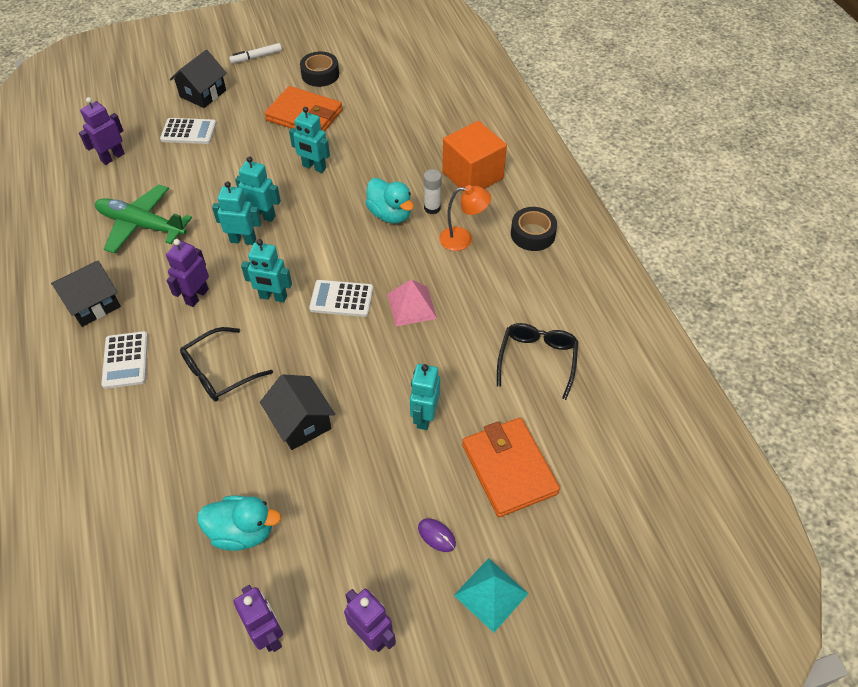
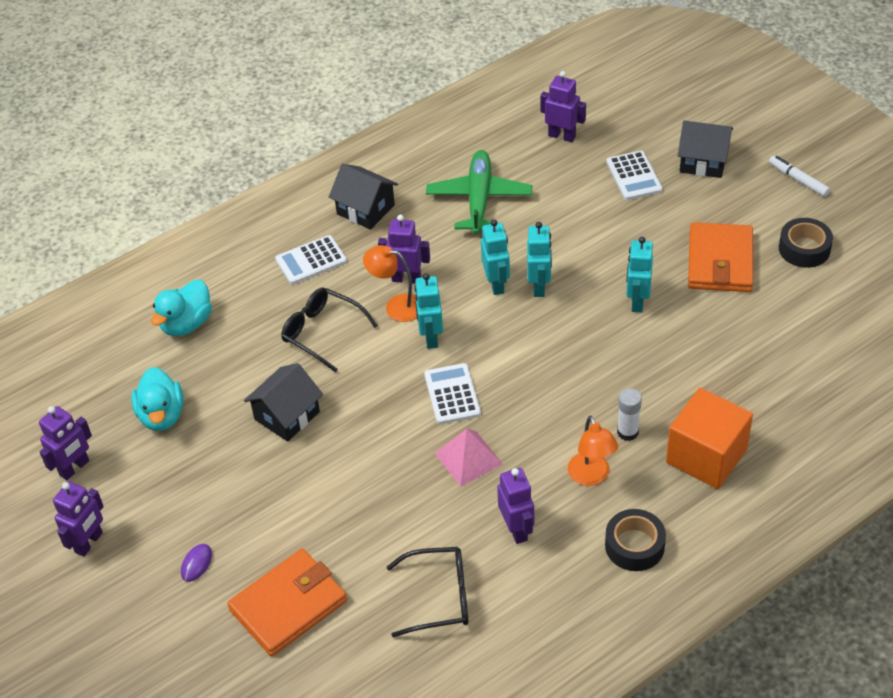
camera: 75 degrees right, 5 degrees down
(223, 311) = (396, 306): none -> orange lamp
(390, 214) = (597, 396): turquoise duck -> turquoise duck (186, 324)
(424, 417) = (327, 514): turquoise robot -> none
(491, 594) = (148, 625): turquoise pyramid -> none
(492, 295) = (517, 529): none -> purple robot

